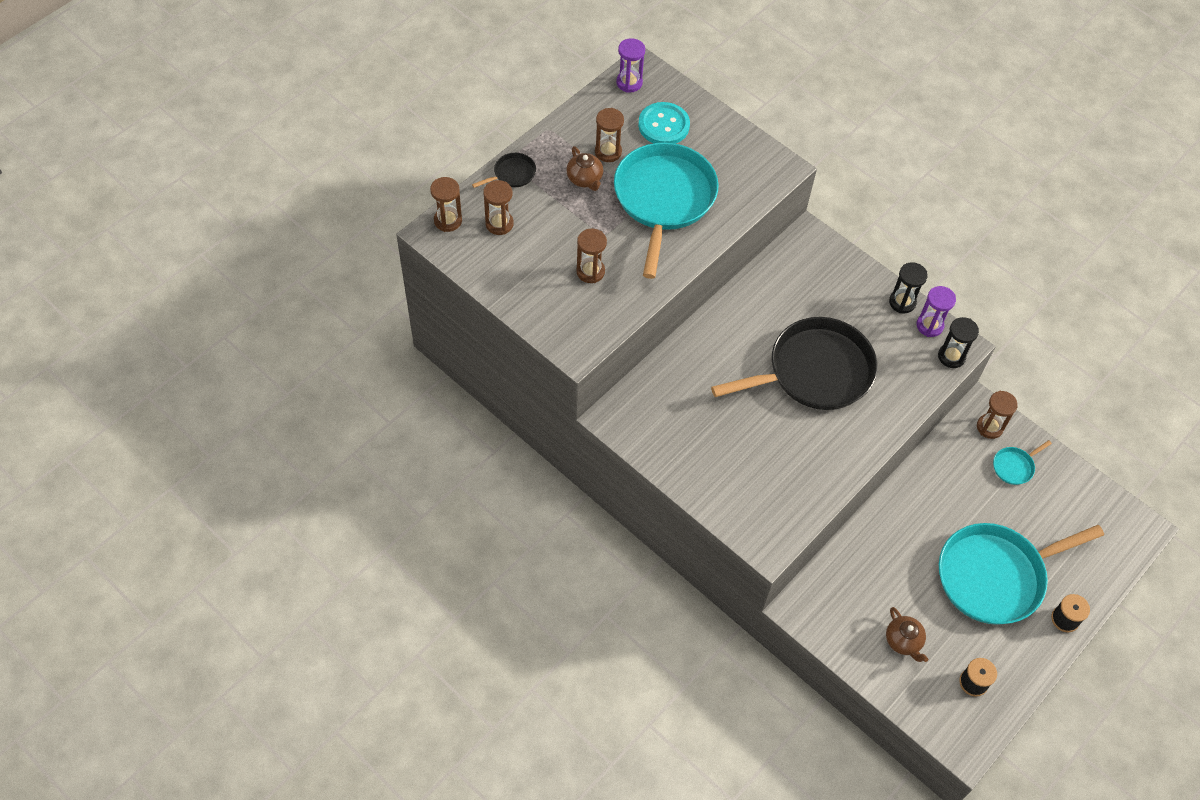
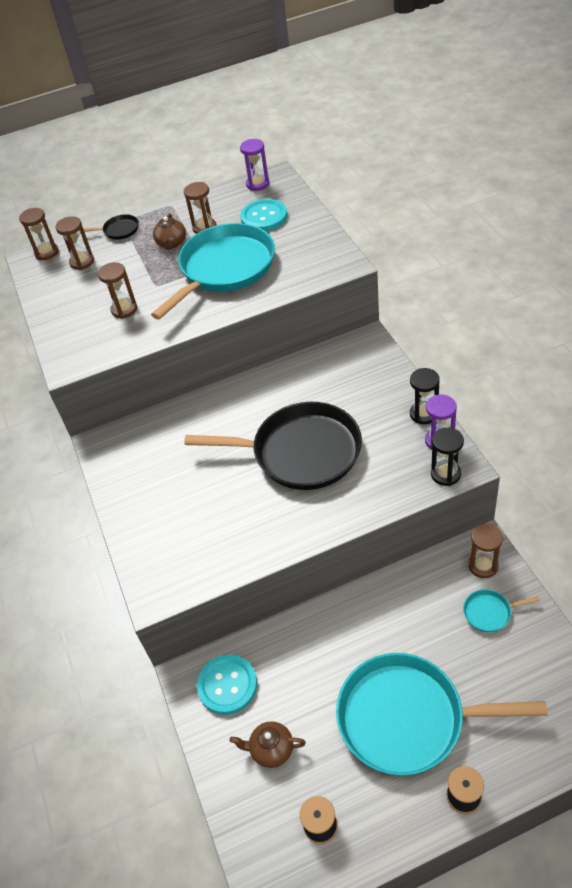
camera: 35 degrees right, 10 degrees down
(836, 603) = (227, 685): none -> turquoise button
(903, 641) = (271, 750): brown teapot -> brown teapot turned 90 degrees clockwise

